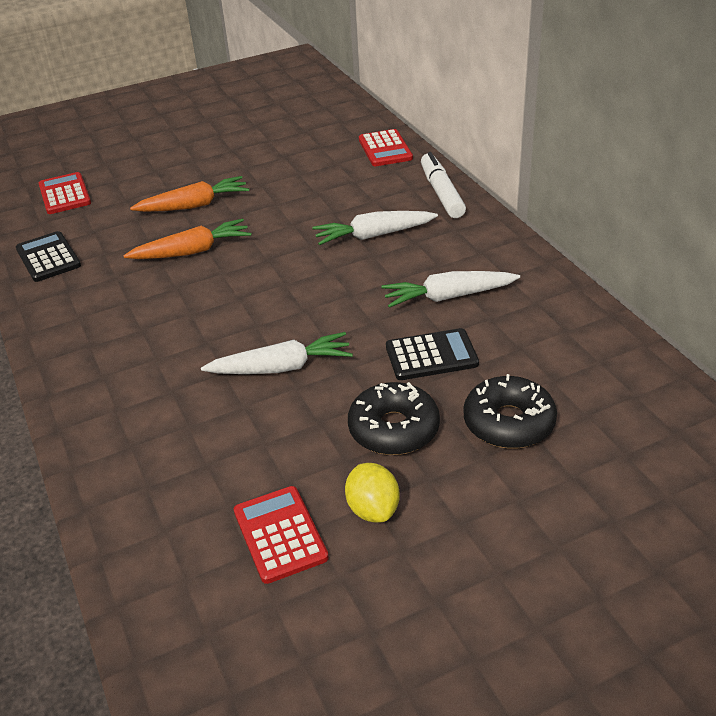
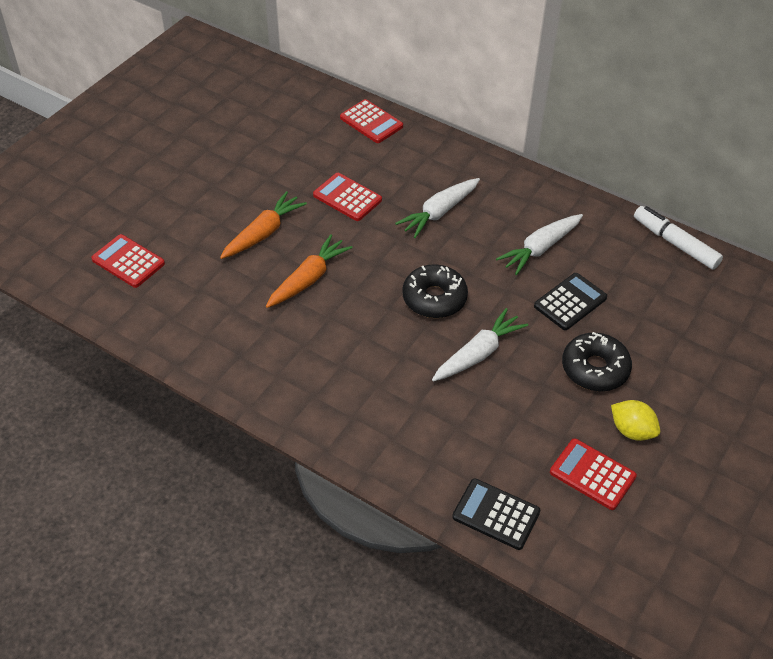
camera: 35 degrees left, 10 degrees up
(48, 257) = (187, 331): black calculator -> black calculator (496, 514)
(298, 200) = (347, 197): none -> red calculator
(441, 193) = (455, 154): white marker -> white marker (675, 243)
(509, 423) = (659, 333): black donut -> black donut (434, 298)

